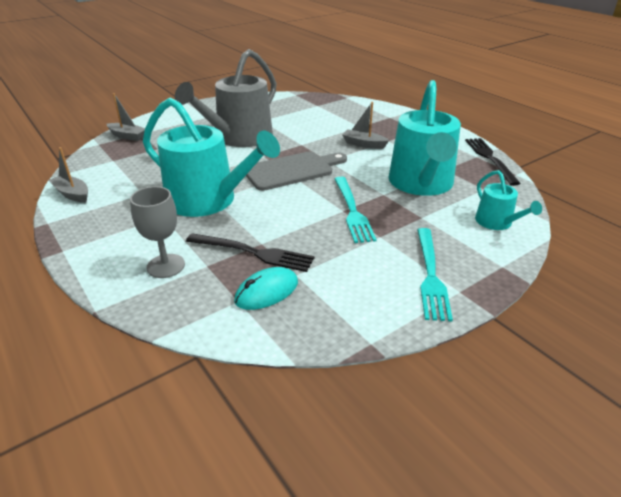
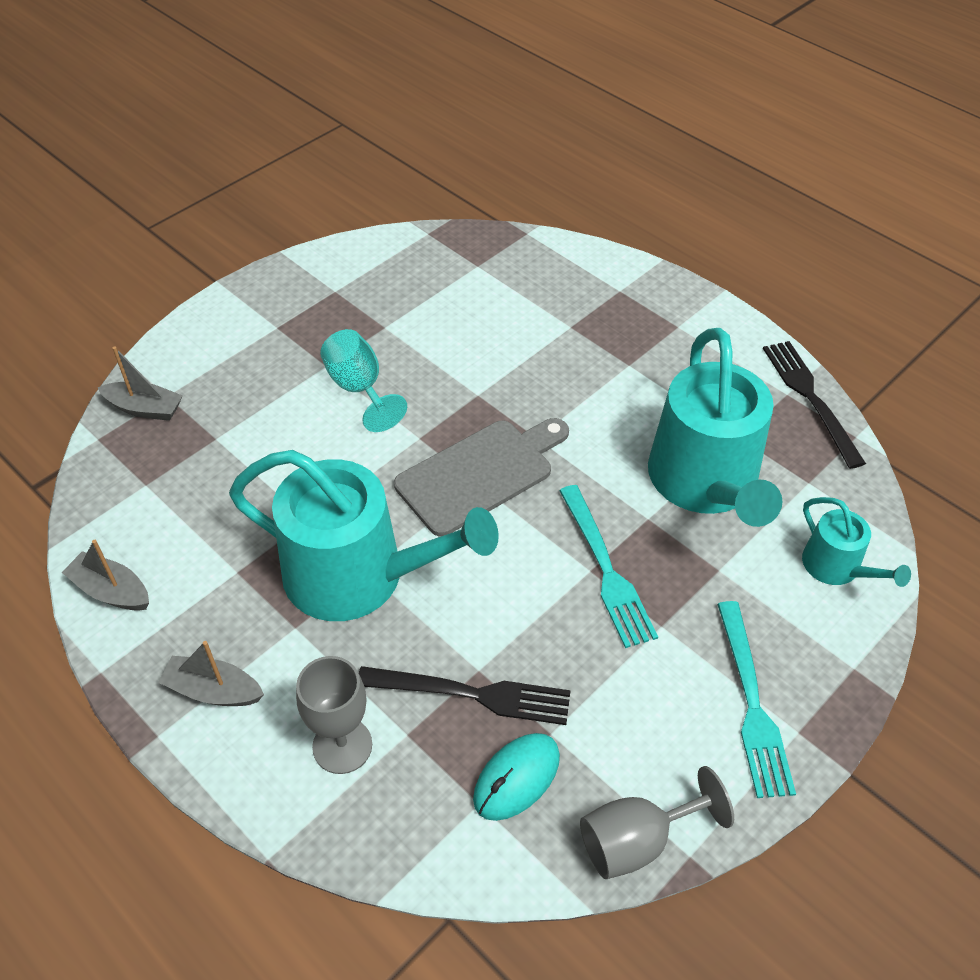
camera: 10 degrees left, 15 degrees up
(239, 138) = (359, 388): grey watering can -> turquoise goblet
(336, 331) = (637, 840): none -> grey goblet
(363, 144) = (589, 381): grey boat -> grey boat (213, 690)

